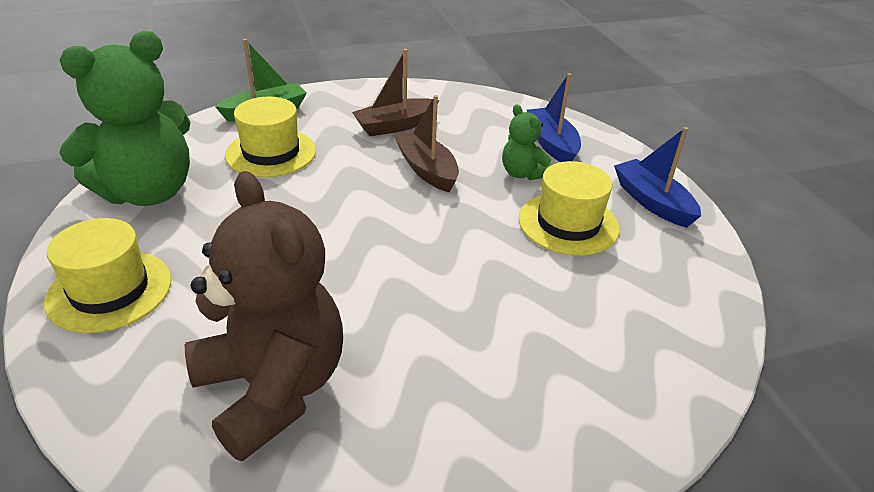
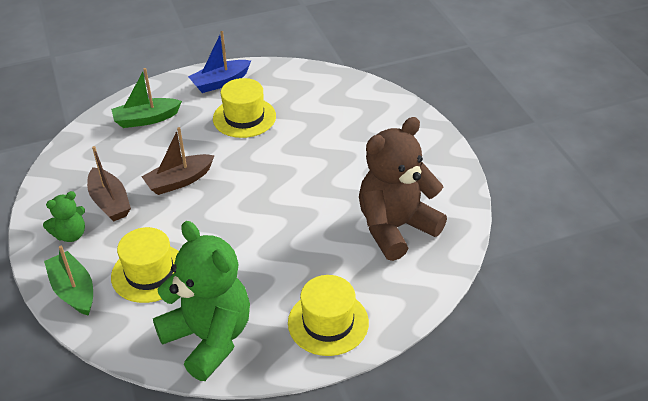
camera: 90 degrees left, 5 degrees up
(523, 173) = (186, 134): green teddy bear -> green teddy bear (71, 234)
(552, 144) = (146, 119): blue boat -> green boat

